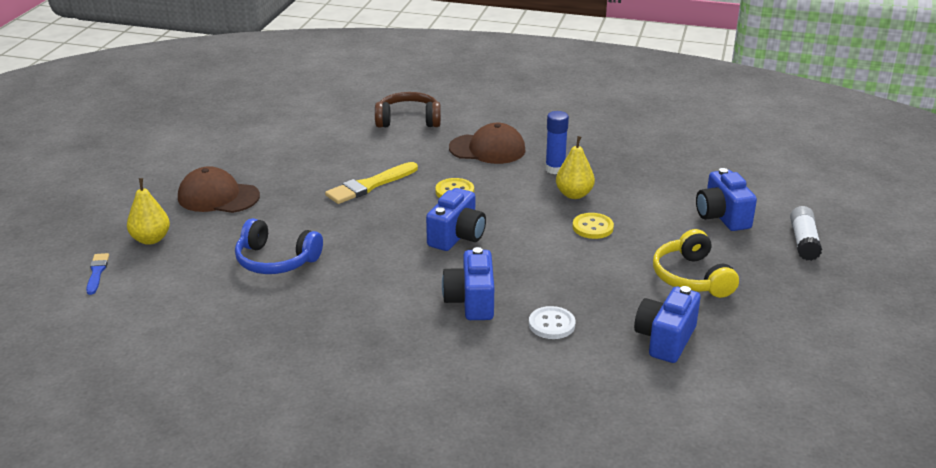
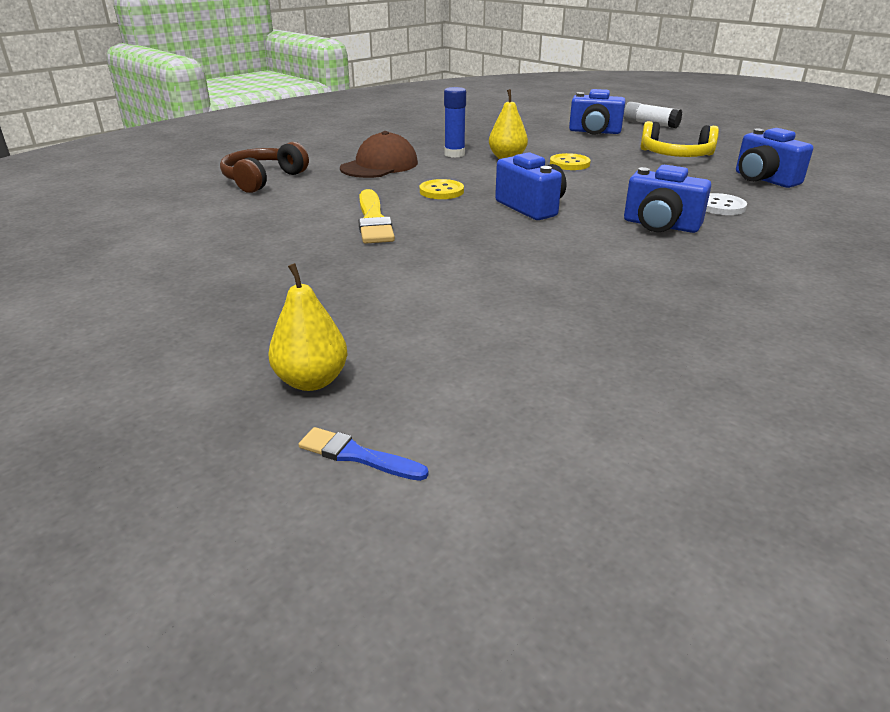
camera: 60 degrees left, 0 degrees up
(218, 197) = (263, 306): brown cap -> none
(276, 260) = (483, 300): blue headphones -> none

